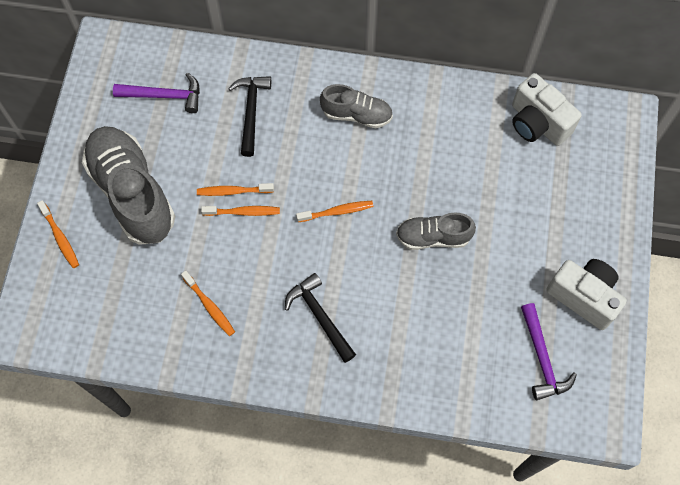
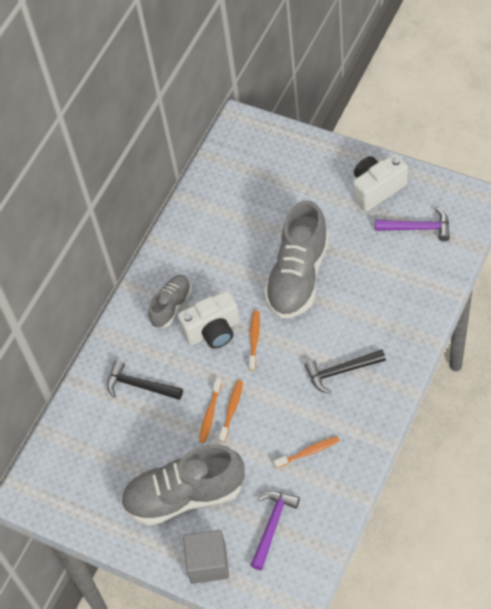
camera: 65 degrees left, 10 degrees down
(60, 237) = (208, 563): orange toothbrush -> grey cube
(164, 96) = (98, 452): purple hammer -> purple hammer (272, 526)
(433, 237) = (298, 276): grey shoe -> grey shoe, size x1.84
(537, 123) = (224, 181): white camera -> white camera (213, 331)

